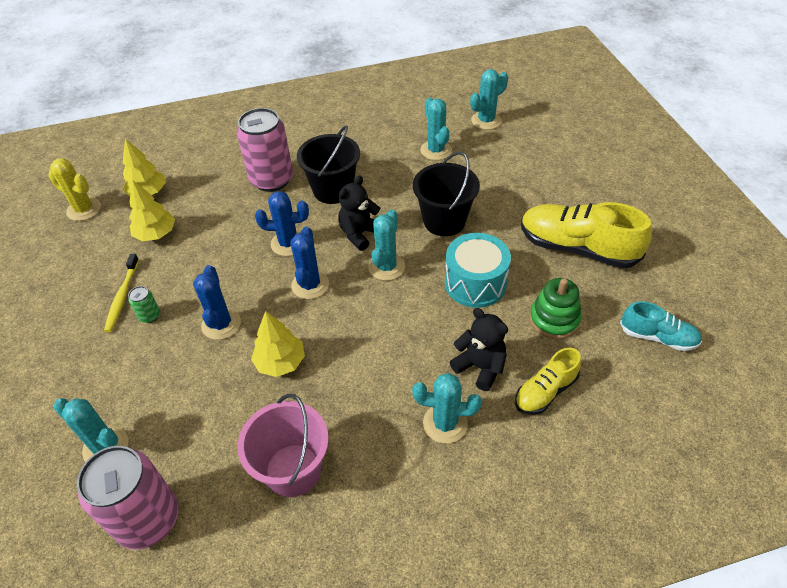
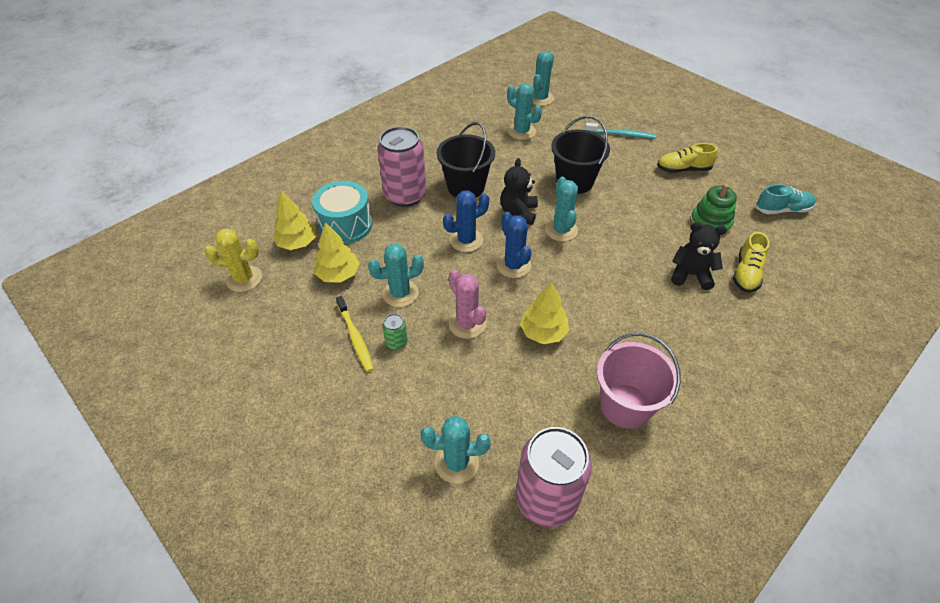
camera: 30 degrees left, 0 degrees up
(221, 324) = (467, 324): blue cactus -> pink cactus
(445, 423) = (701, 323): turquoise cactus -> turquoise cactus (400, 293)
(475, 283) = (636, 218): turquoise drum -> turquoise drum (345, 225)
(540, 186) = (621, 134): none -> turquoise toothbrush
(577, 248) = (683, 169): yellow shoe -> yellow shoe, size x0.56

